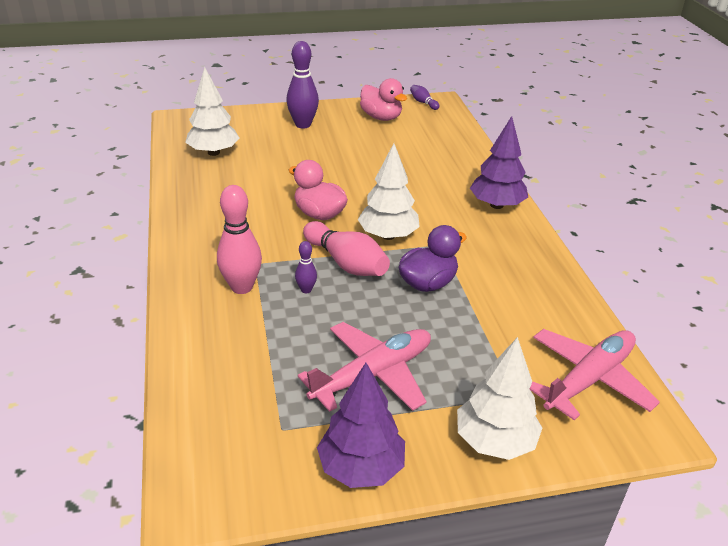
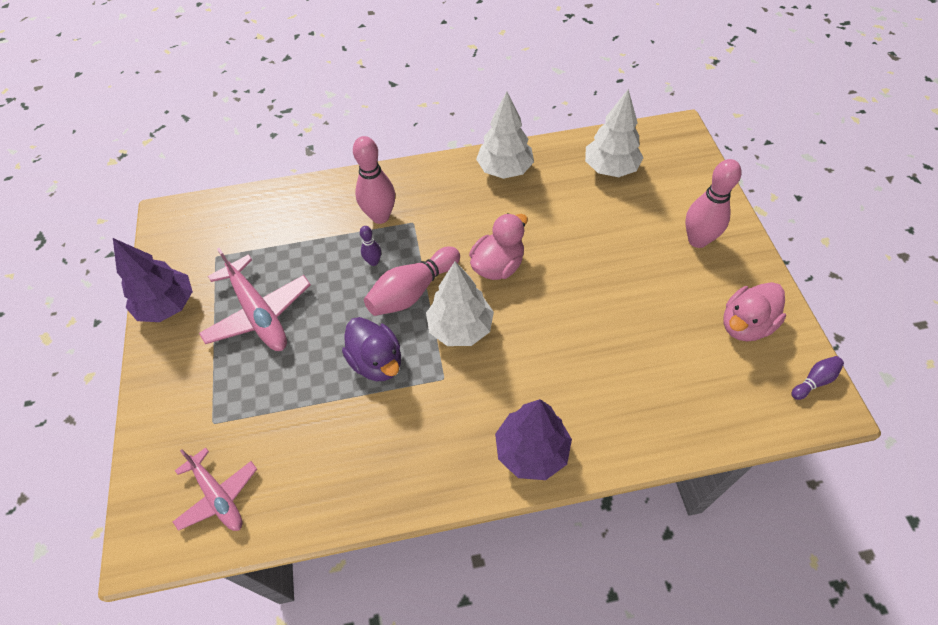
camera: 95 degrees right, 20 degrees up
(303, 124) = (697, 240): purple bowling pin -> pink bowling pin
(495, 441) = (167, 399): white tree -> white tree (505, 170)
(588, 379) = (218, 496): pink plane -> pink plane, size x0.66

